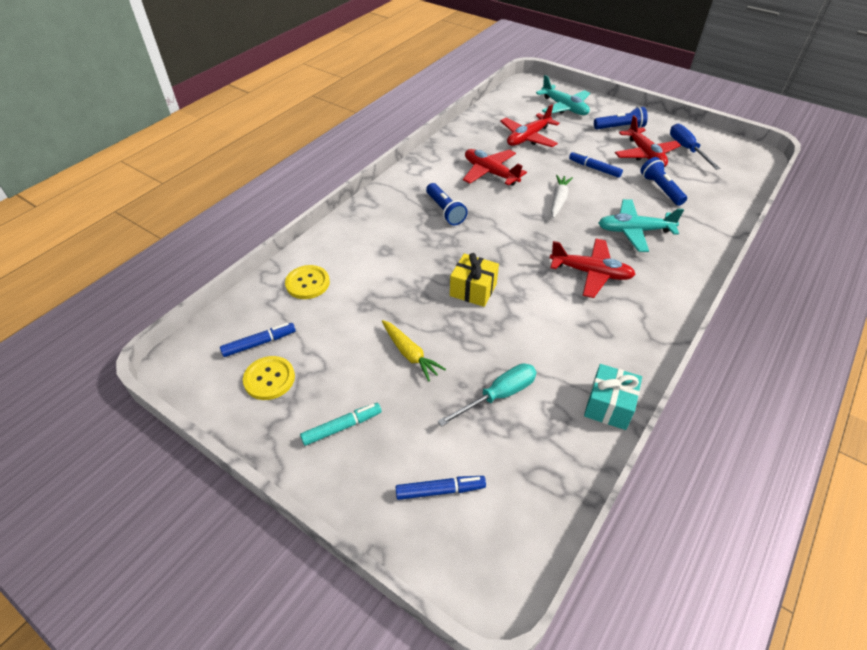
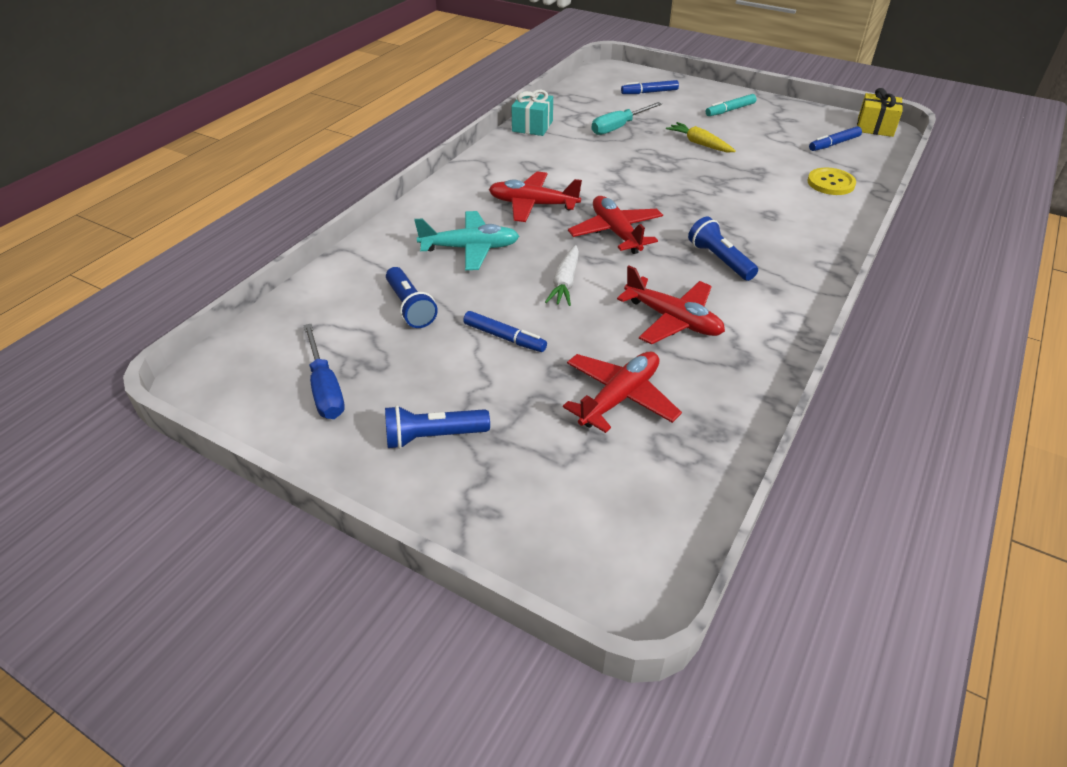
camera: 175 degrees right, 5 degrees down
(269, 379) = (805, 127): yellow button -> none
(473, 290) = (657, 186): yellow gift -> yellow gift (875, 127)
(564, 107) = (544, 495): turquoise plane -> none
(645, 154) = (408, 371): red plane -> red plane (616, 232)

